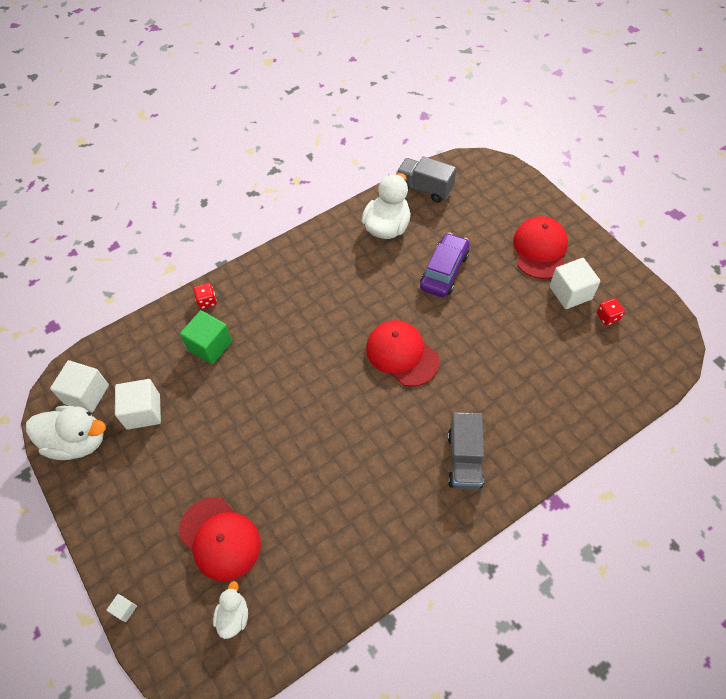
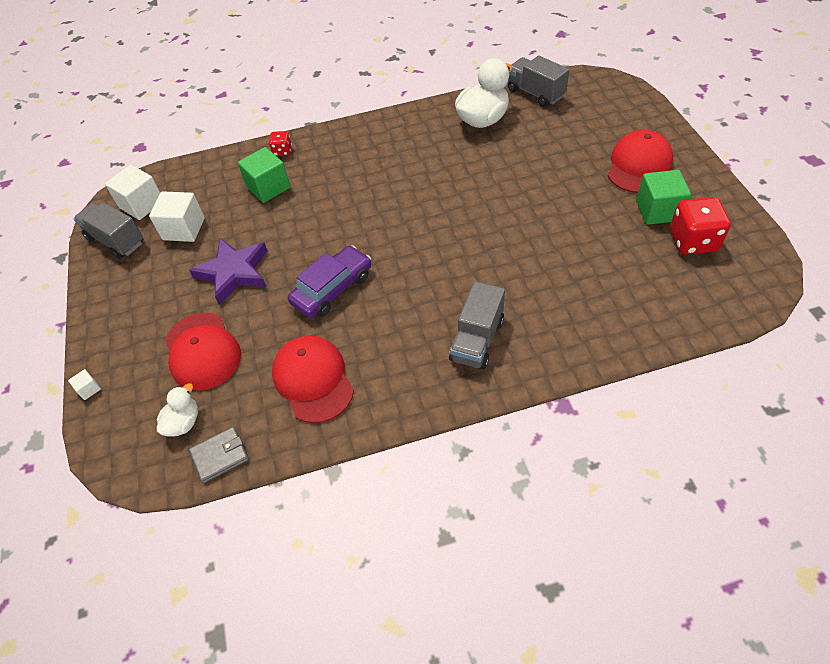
camera: 20 degrees right, 5 degrees down
(77, 441) = (116, 241): white duck -> grey truck
(215, 447) = (234, 273): none -> purple star
(282, 638) = (220, 456): none -> grey wallet
(402, 354) = (451, 231): red cap -> red cap (313, 380)
(444, 271) = (526, 167): purple car -> purple car (332, 289)
(570, 293) = (658, 210): white cube -> green cube
(607, 317) = (693, 241): red dice -> red dice, size x1.89

